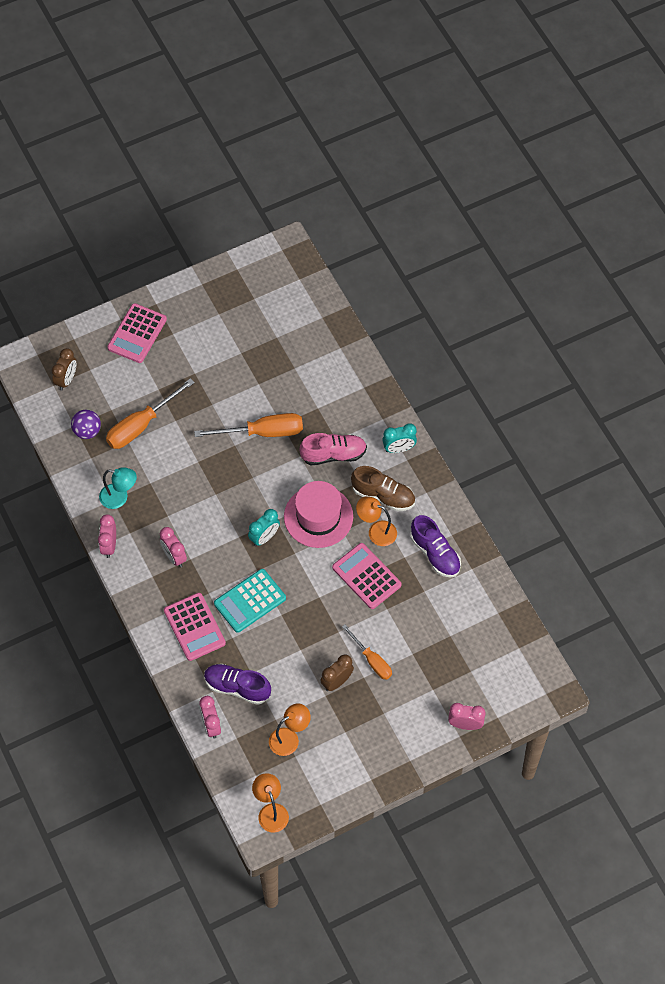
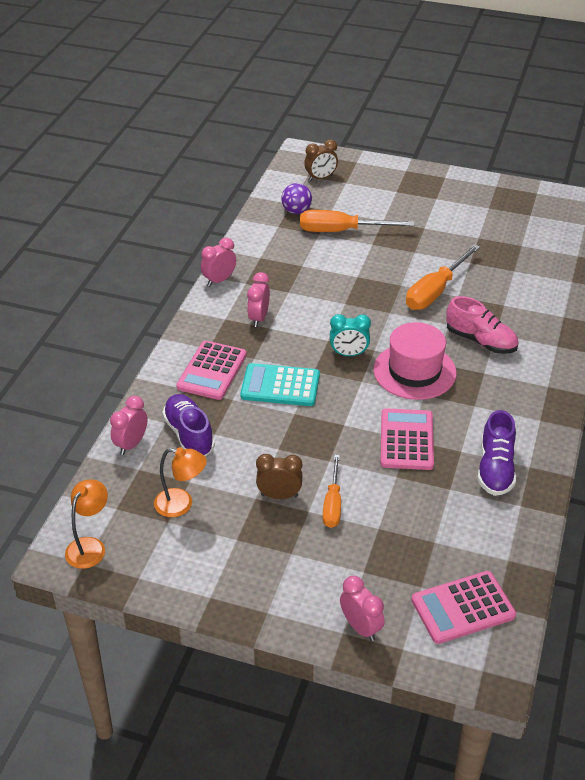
camera: 45 degrees right, 20 degrees down
(119, 498) = (266, 259): turquoise lamp -> none
(137, 334) = (408, 184): pink calculator -> pink calculator (463, 608)
(263, 432) = (435, 291): orange screwdriver -> orange screwdriver turned 90 degrees clockwise
(376, 531) = (456, 415): orange lamp -> none
(383, 496) = (494, 395): brown shoe -> none
(399, 448) = (549, 374): turquoise clock -> none

